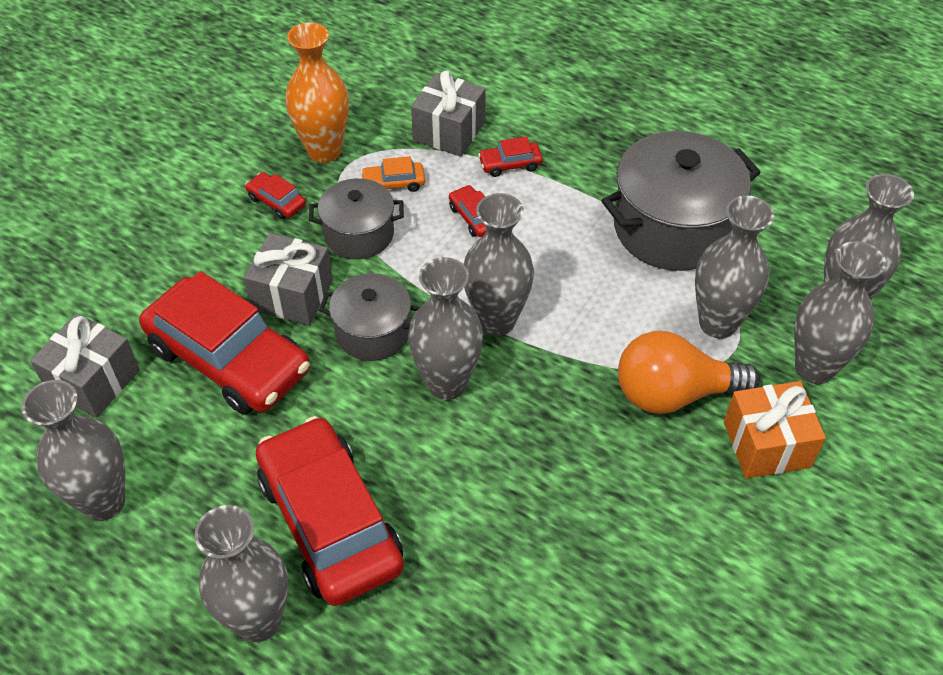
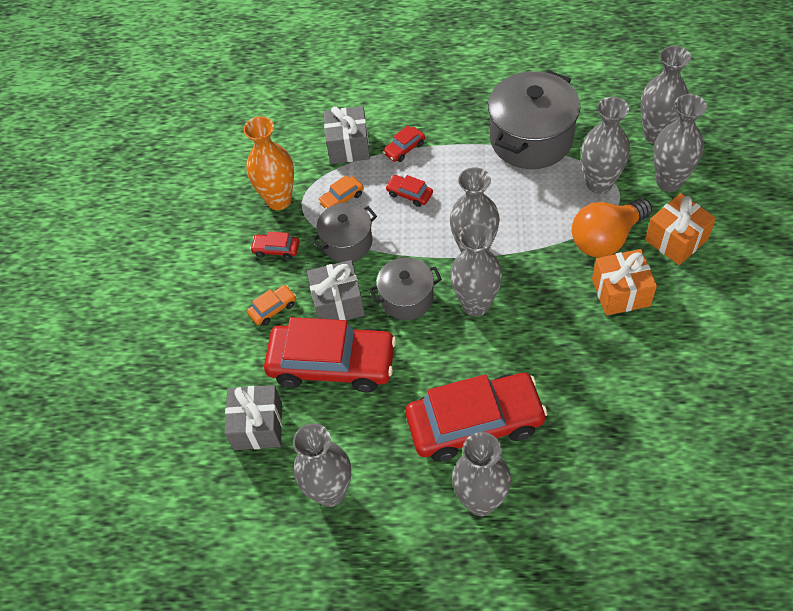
camera: 25 degrees left, 5 degrees up
(218, 263) = (273, 308): none -> orange car
(330, 522) = (475, 423): red car -> red car turned 135 degrees clockwise
(639, 469) = (620, 292): none -> orange gift

